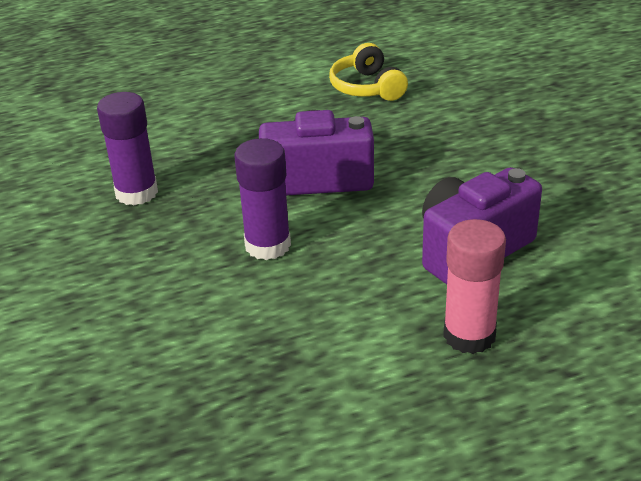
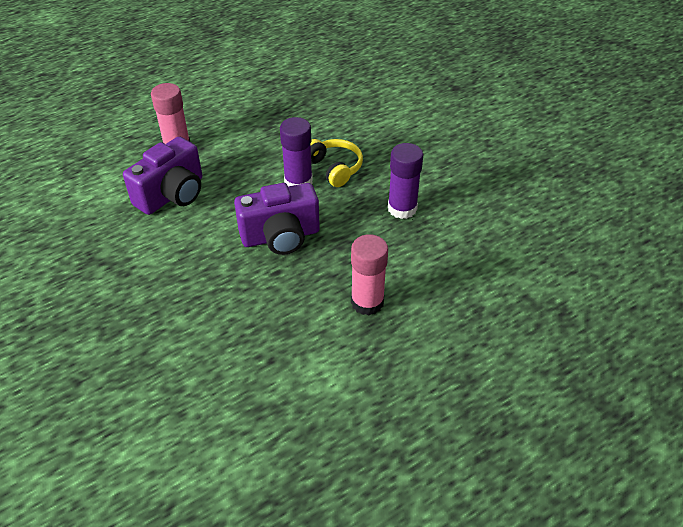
camera: 165 degrees right, 10 degrees up
(240, 110) = (367, 302): none -> pink glue stick
(367, 87) = (260, 349): yellow headphones -> yellow headphones (334, 168)

